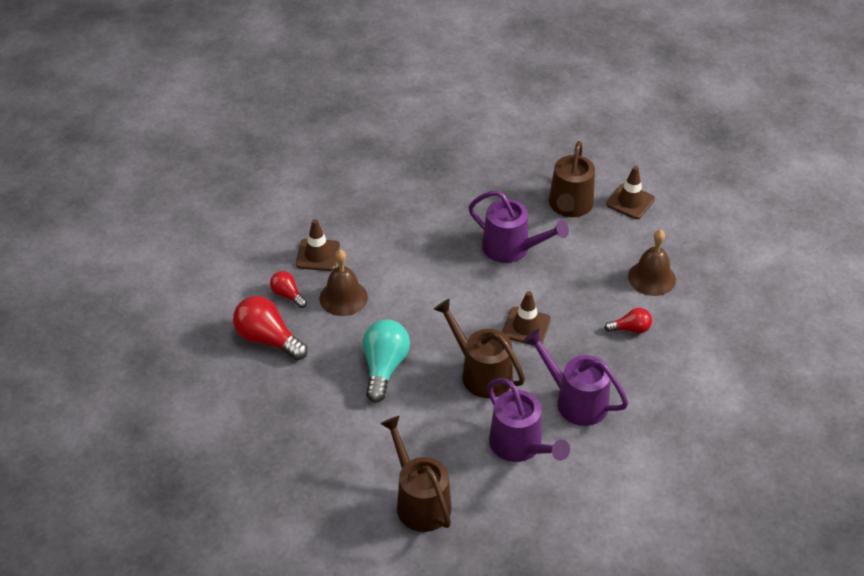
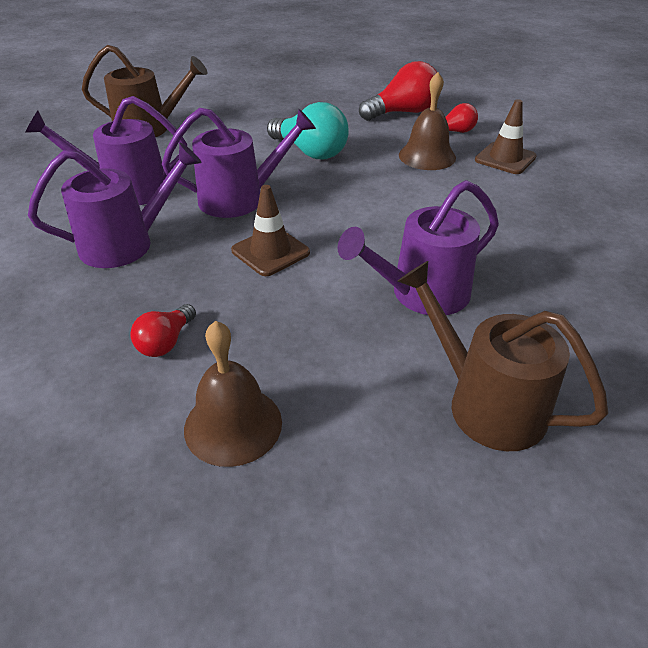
camera: 120 degrees right, 5 degrees down
(481, 373) = (239, 199): brown watering can -> purple watering can
(630, 201) = (453, 509): brown traffic cone -> none

